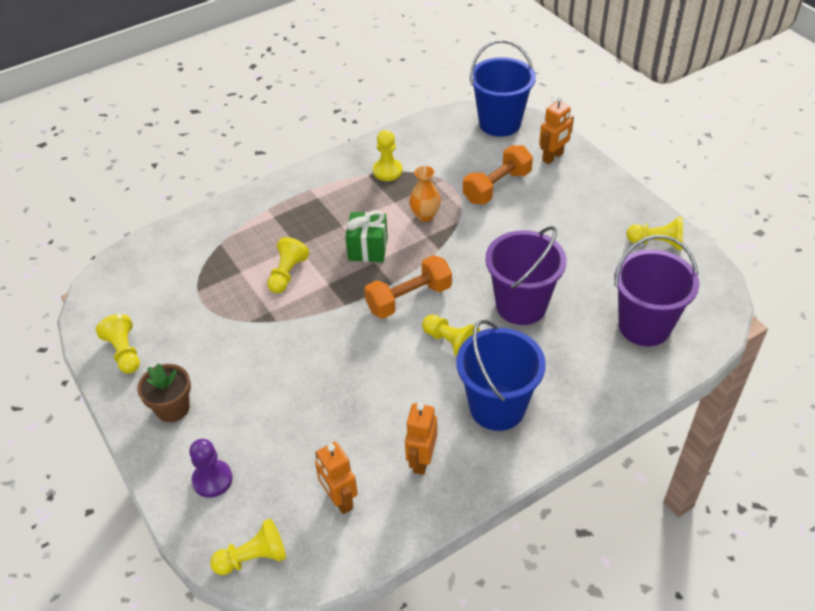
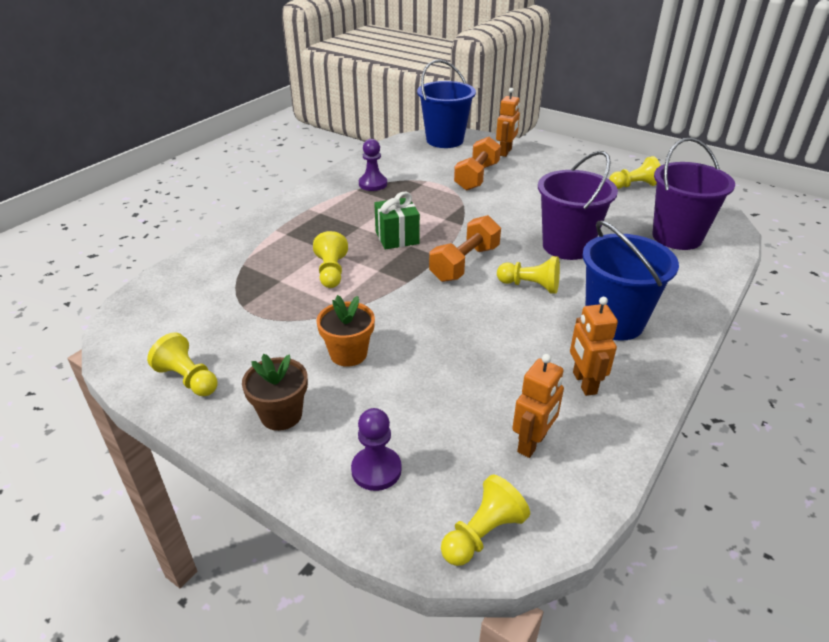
camera: 25 degrees left, 10 degrees down
(252, 367) = (348, 354): none -> orange flower pot
(339, 500) = (532, 443): orange robot -> orange robot turned 90 degrees counterclockwise
(387, 171) = (373, 184): yellow pawn -> purple pawn
(425, 216) = (431, 206): orange vase -> none

